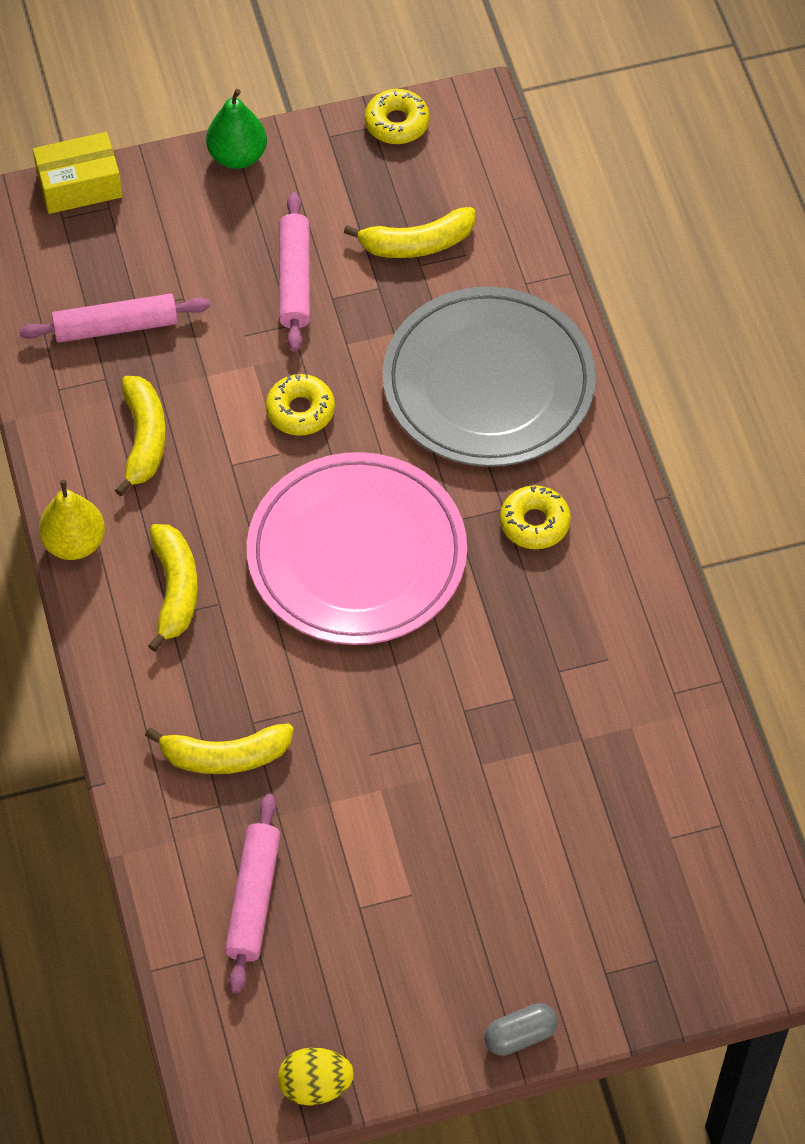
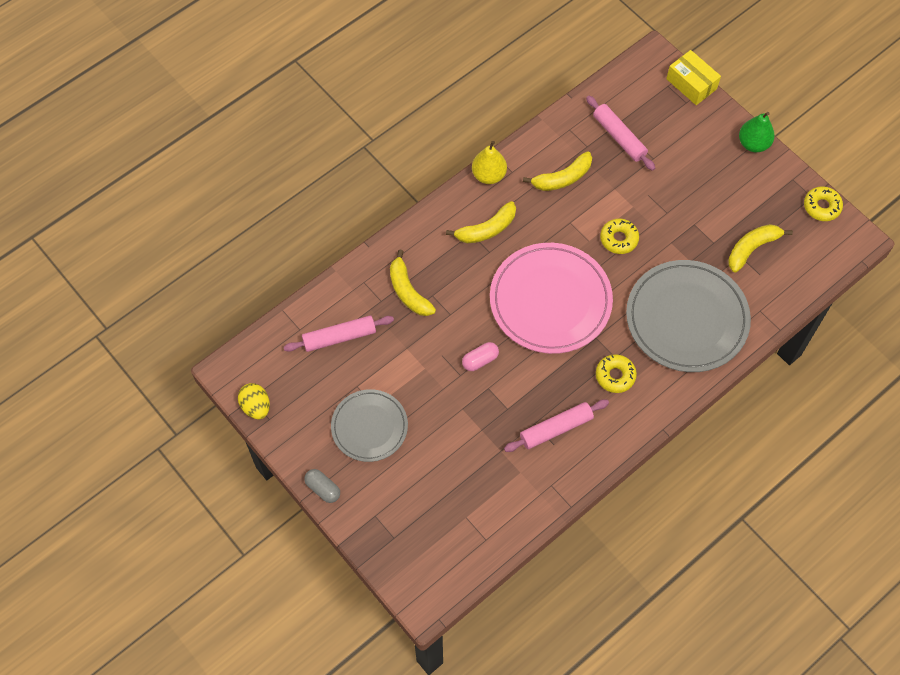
camera: 65 degrees right, 5 degrees up
(295, 279) = (695, 202): pink rolling pin -> pink rolling pin (556, 429)
(409, 701) = (480, 360): none -> pink capsule
(417, 243) = (752, 248): yellow banana -> yellow banana turned 90 degrees clockwise
(444, 918) = (369, 427): none -> grey plate

